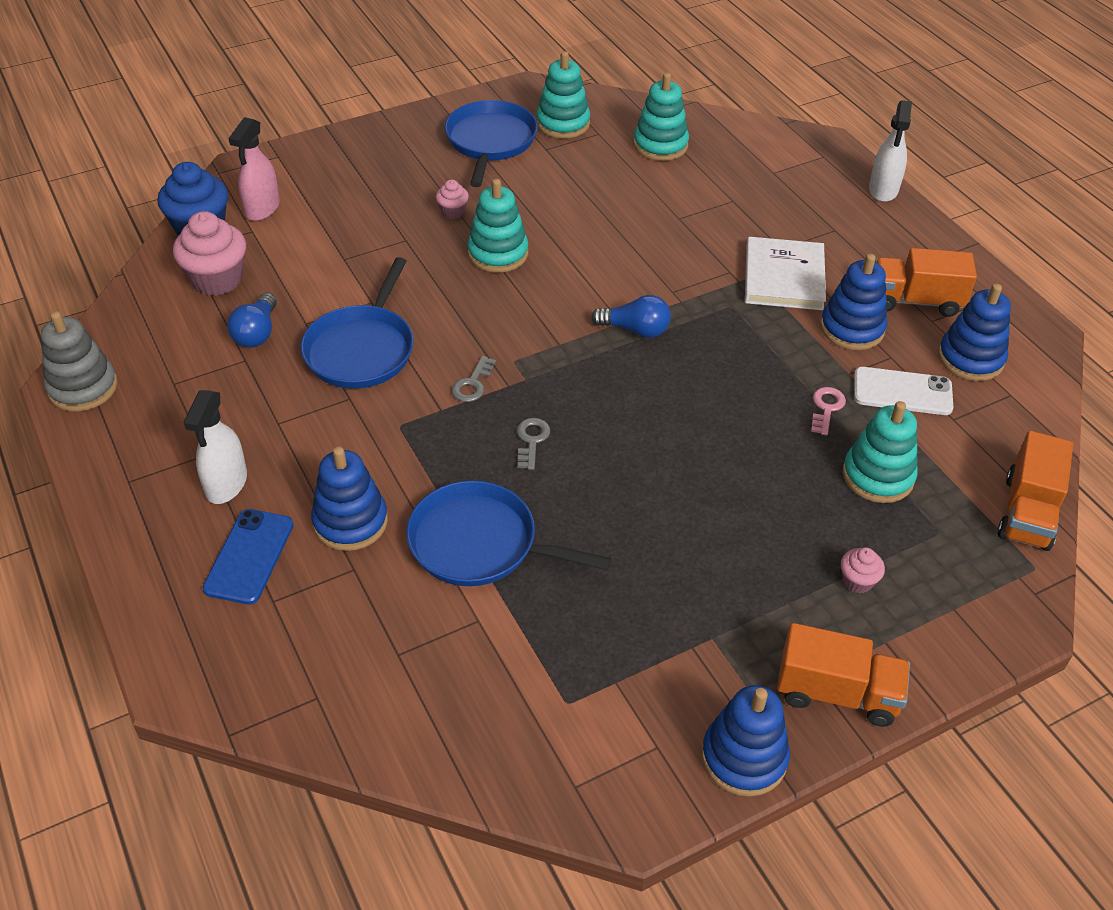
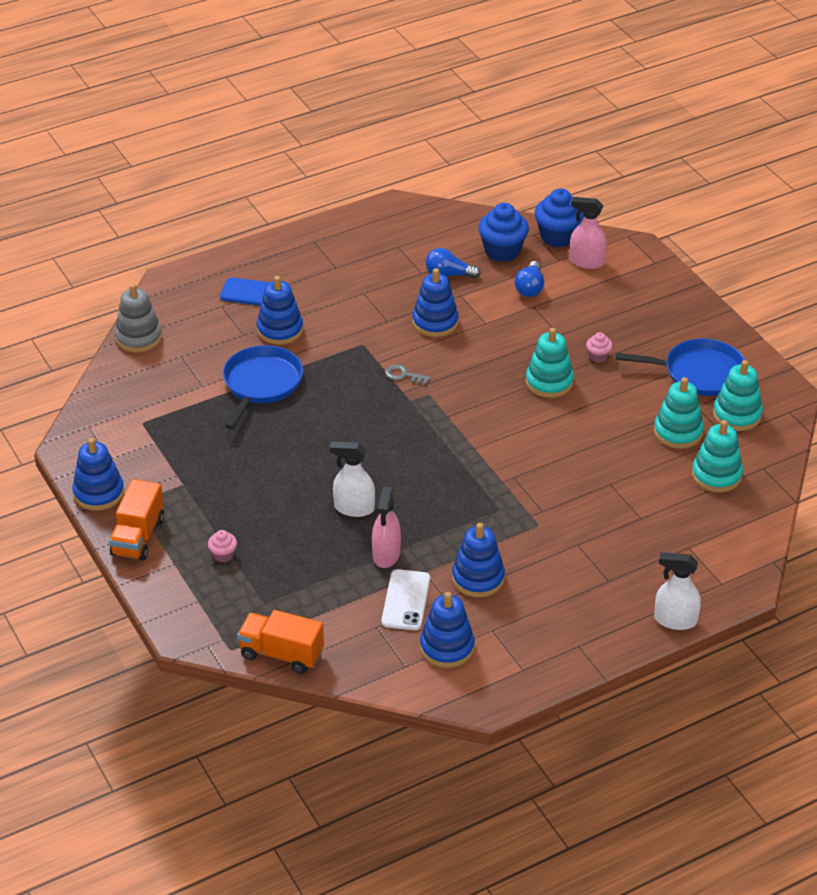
camera: 90 degrees right, 5 degrees down
(83, 387) = (392, 211): grey stacking toy -> grey stacking toy (138, 337)
(217, 280) = (502, 251): pink cupcake -> blue cupcake
(226, 484) = (311, 278): white spray bottle -> white spray bottle (354, 508)
(362, 349) = (435, 322): blue pan -> blue stacking toy
(531, 440) = (350, 404): grey key -> none
(635, 330) = (466, 455): blue light bulb -> blue light bulb (530, 288)
(783, 277) = (538, 542): white book -> none
(826, 408) = (386, 555): pink key -> pink spray bottle
(878, 476) = (317, 576): turquoise stacking toy -> turquoise stacking toy (678, 432)
(915, 301) = (517, 622): orange truck -> none

